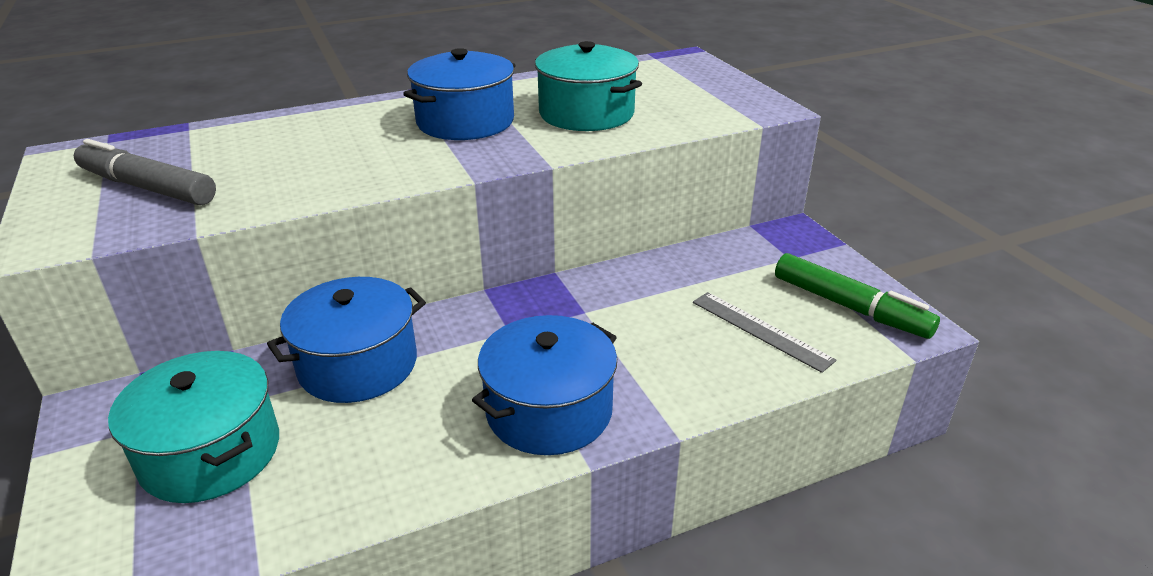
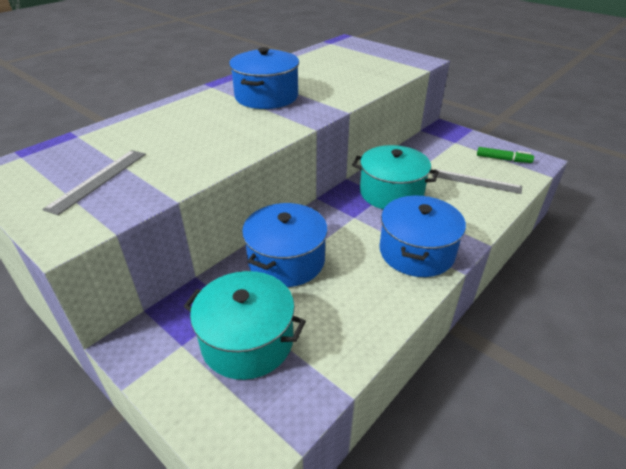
camera: 25 degrees left, 5 degrees up
(148, 188) = (99, 180): grey marker -> grey ruler
(586, 113) = (331, 79): turquoise pot -> turquoise pot (391, 193)
(849, 307) = (503, 159): green marker -> green marker, size x0.60

